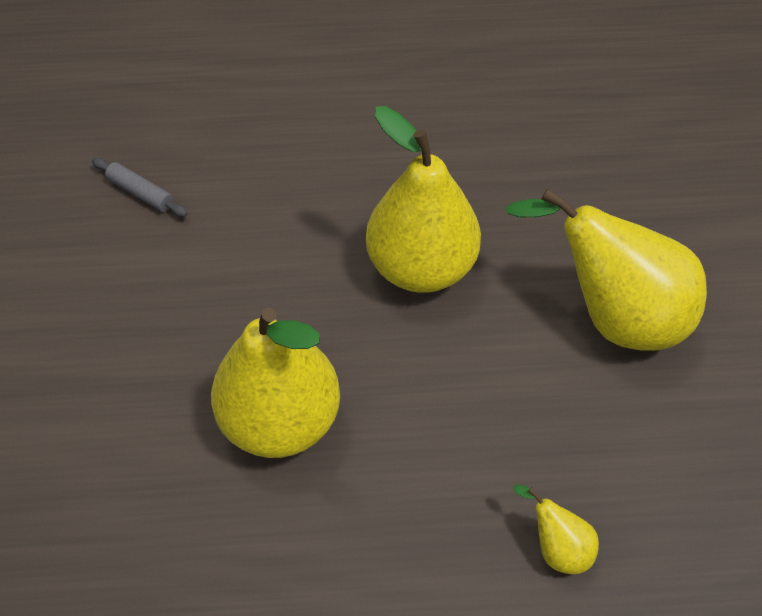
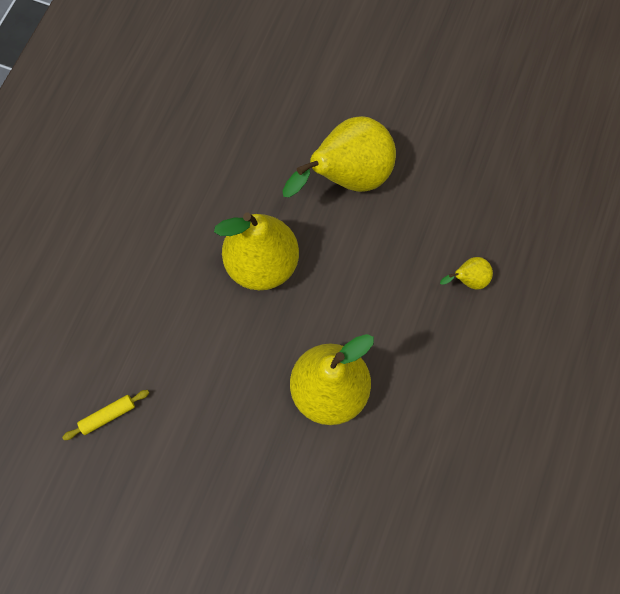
camera: 65 degrees left, 15 degrees up
(140, 193) = (108, 416): grey rolling pin -> yellow rolling pin

